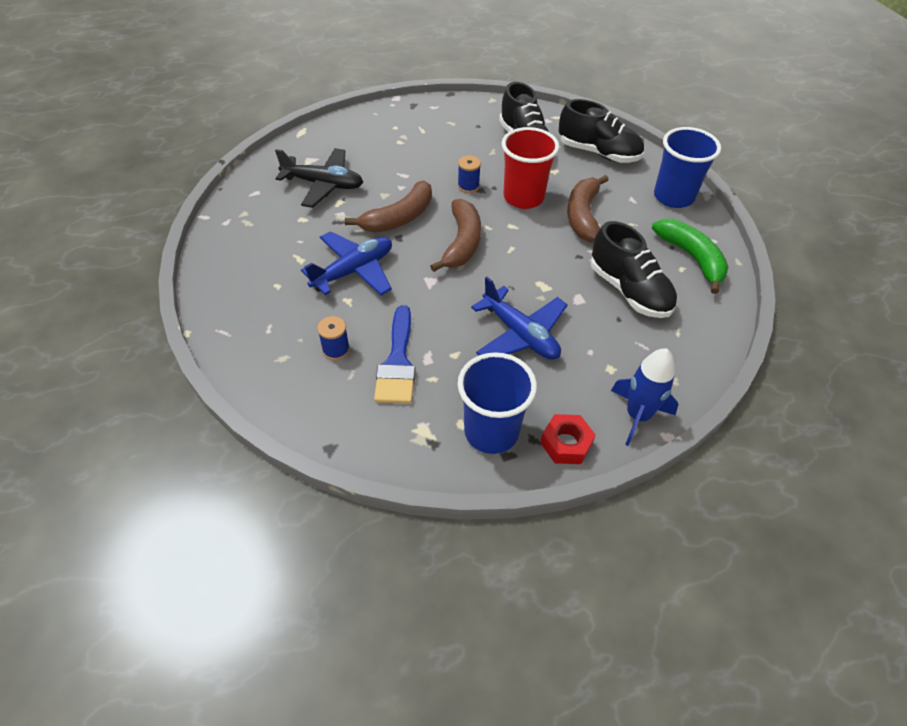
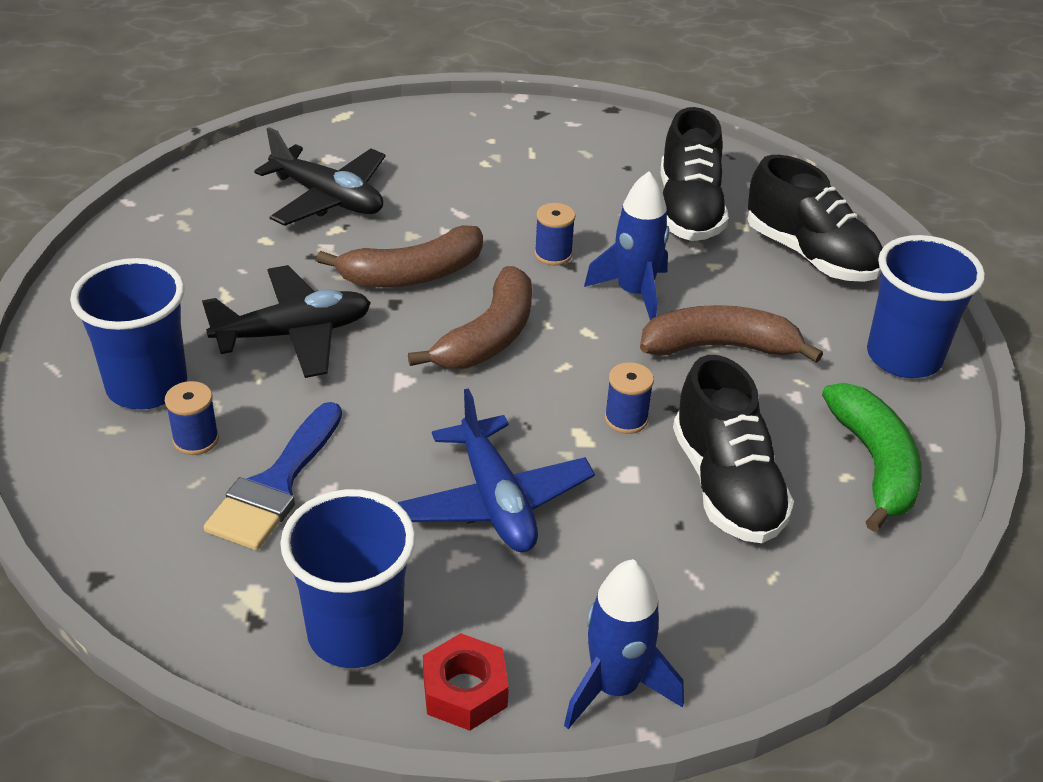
camera: 20 degrees right, 10 degrees down
(287, 326) = (147, 386): none -> blue cup
(354, 271) = (294, 334): blue plane -> black plane
(523, 197) = (634, 293): red cup -> blue rocket
(559, 269) = (626, 419): none -> blue spool
(583, 216) = (719, 347): brown banana -> brown banana turned 60 degrees clockwise

